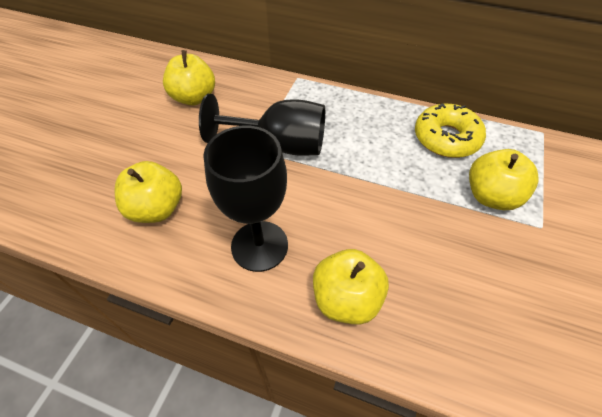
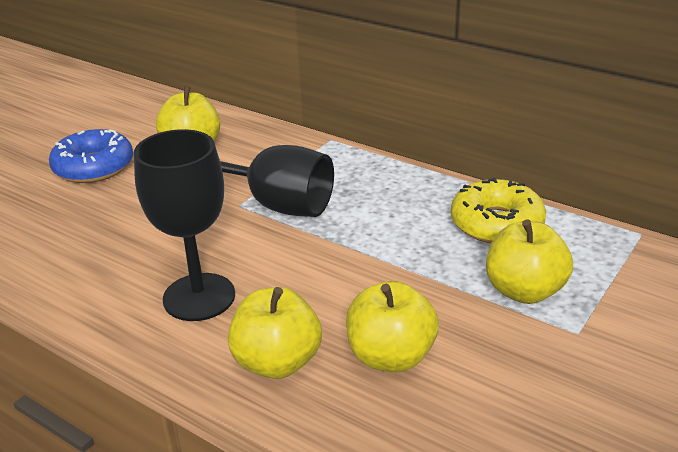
camera: 15 degrees right, 20 degrees down
(121, 128) = (94, 167): none -> blue donut
(157, 209) = (98, 246): yellow apple -> yellow apple (391, 356)

